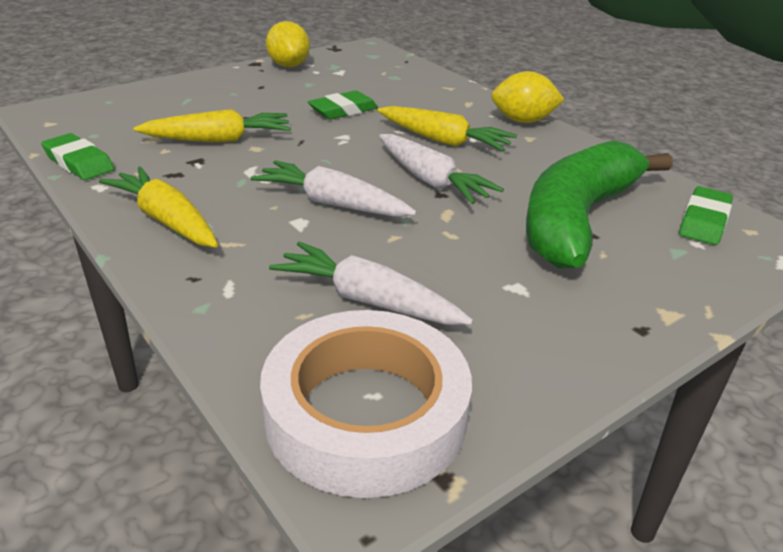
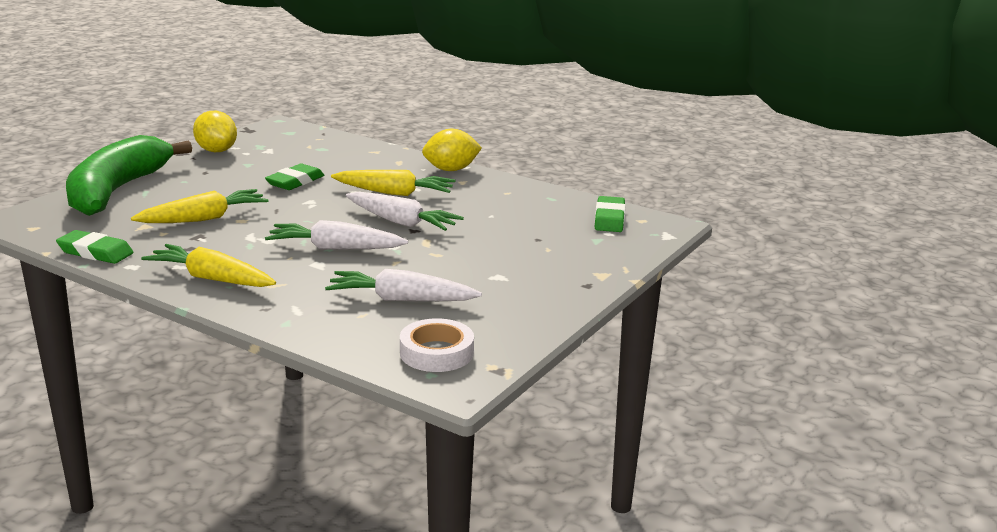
camera: 20 degrees left, 10 degrees down
(366, 413) = (436, 352): white tape -> white tape, size x0.56
(577, 219) = (522, 231): green banana -> green banana (117, 191)

